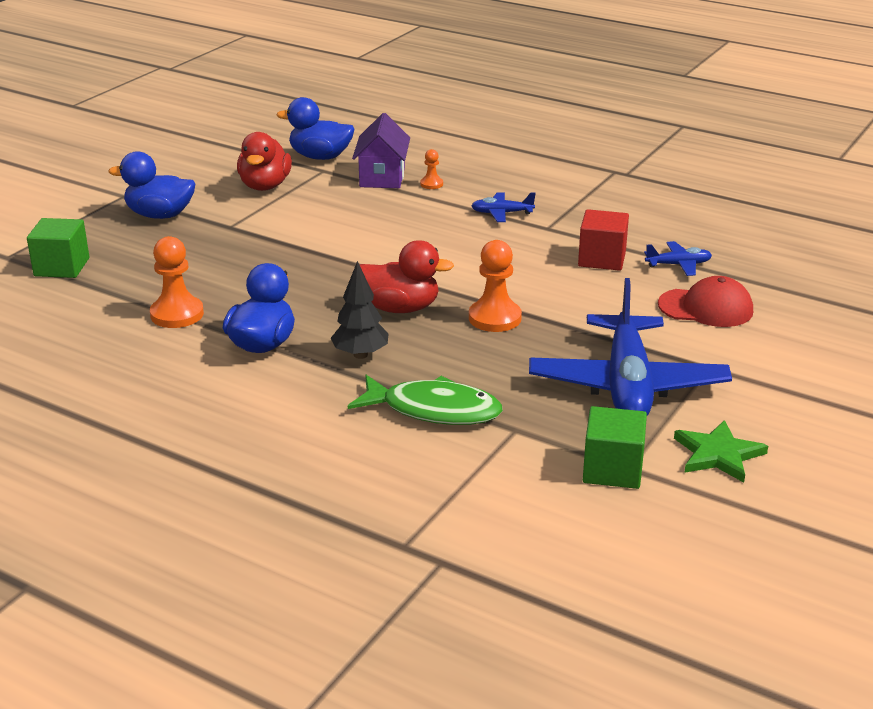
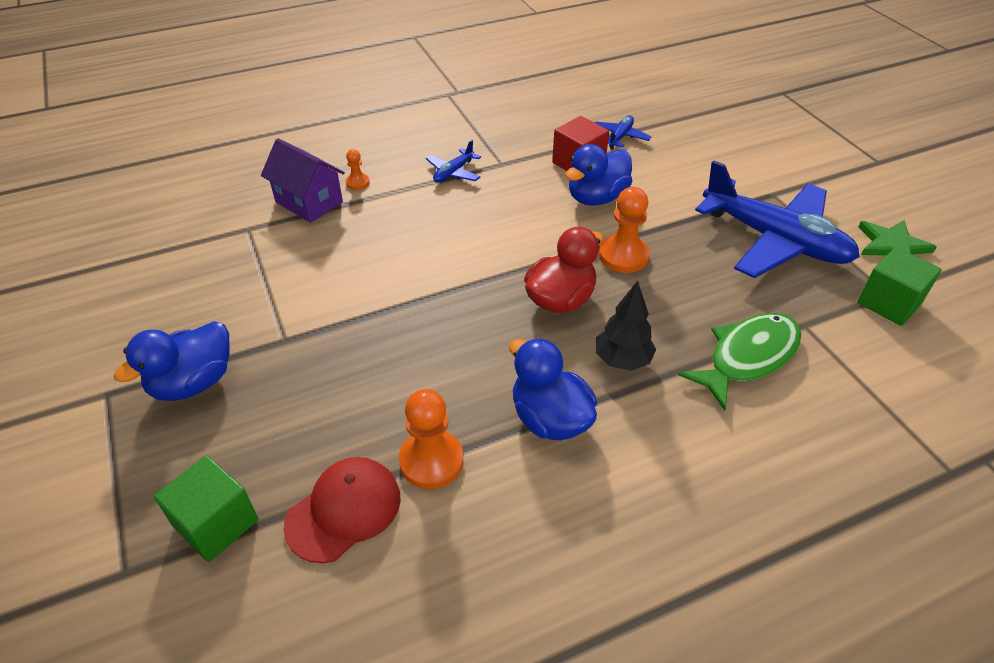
camera: 55 degrees left, 15 degrees up
(265, 186) = (229, 279): red duck -> none
(320, 157) = (218, 218): blue duck -> blue duck (596, 197)
(706, 308) = (691, 156): red cap -> red cap (344, 510)

